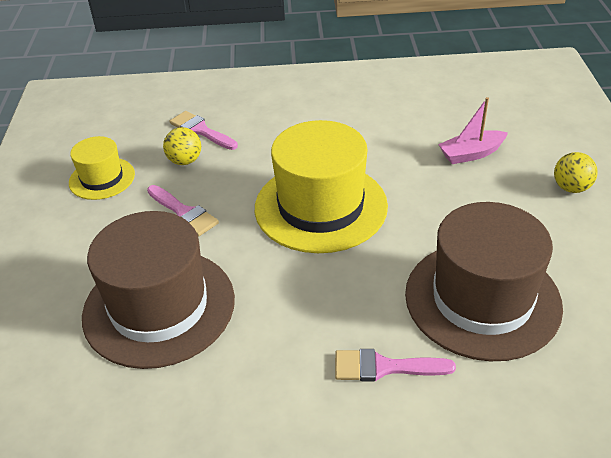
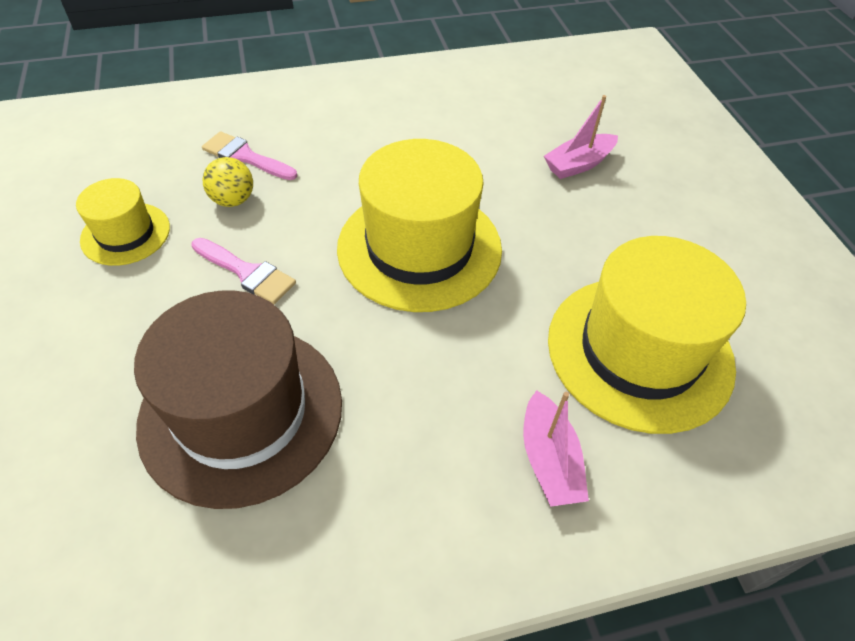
camera: 15 degrees left, 10 degrees up
(384, 367) = (549, 459): pink brush -> pink boat
(482, 299) = (639, 351): brown hat -> yellow hat
(571, 188) = (698, 198): yellow ball -> none

